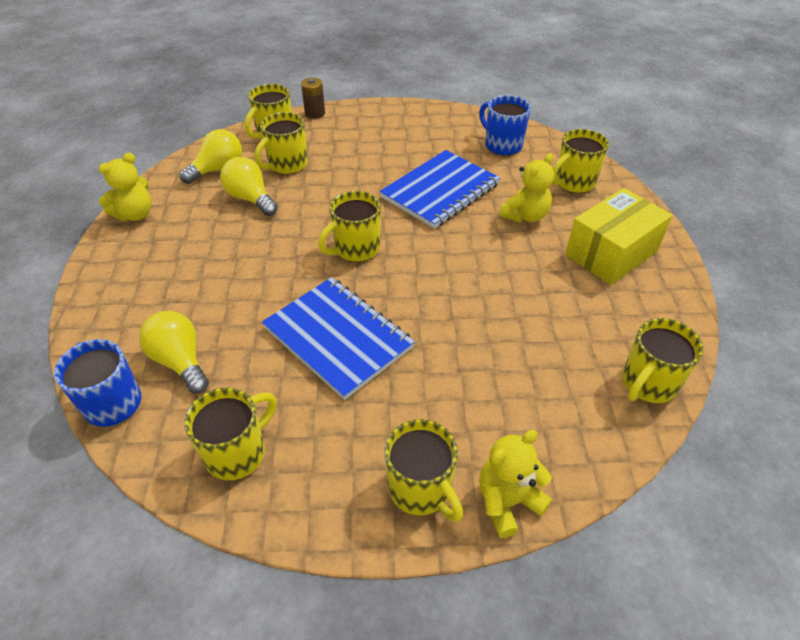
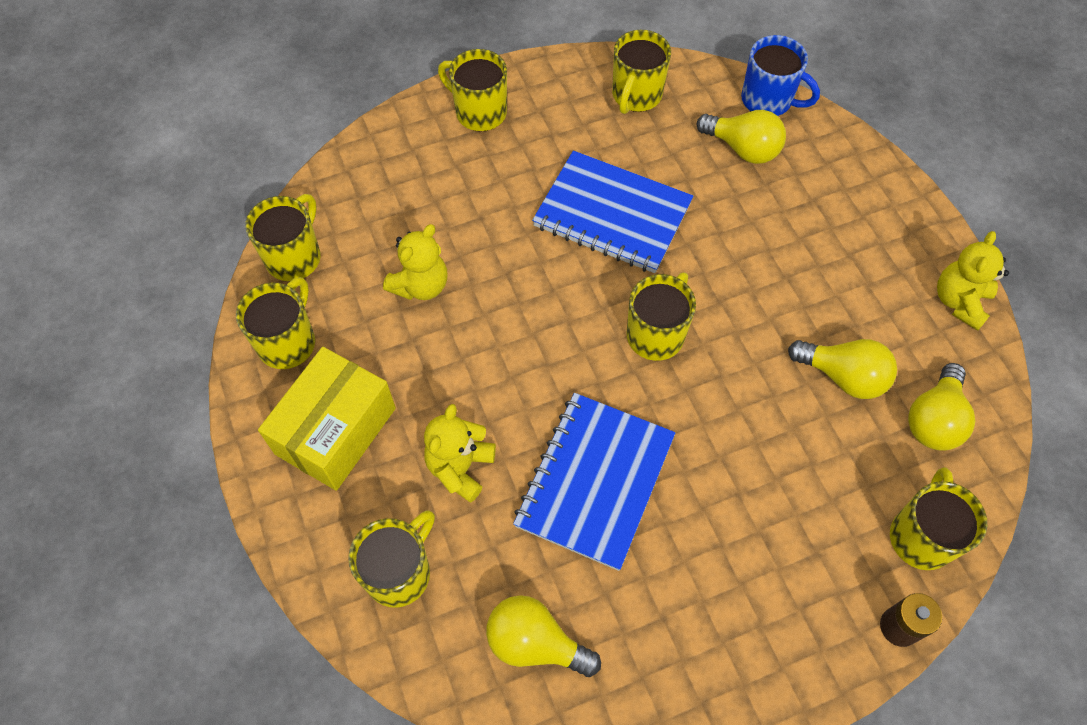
camera: 160 degrees right, 15 degrees up
(287, 165) = (846, 464): yellow mug -> yellow mug (288, 342)
(502, 145) = (535, 643): blue mug -> yellow light bulb
(507, 502) = (409, 123): yellow teddy bear -> yellow teddy bear (421, 285)

